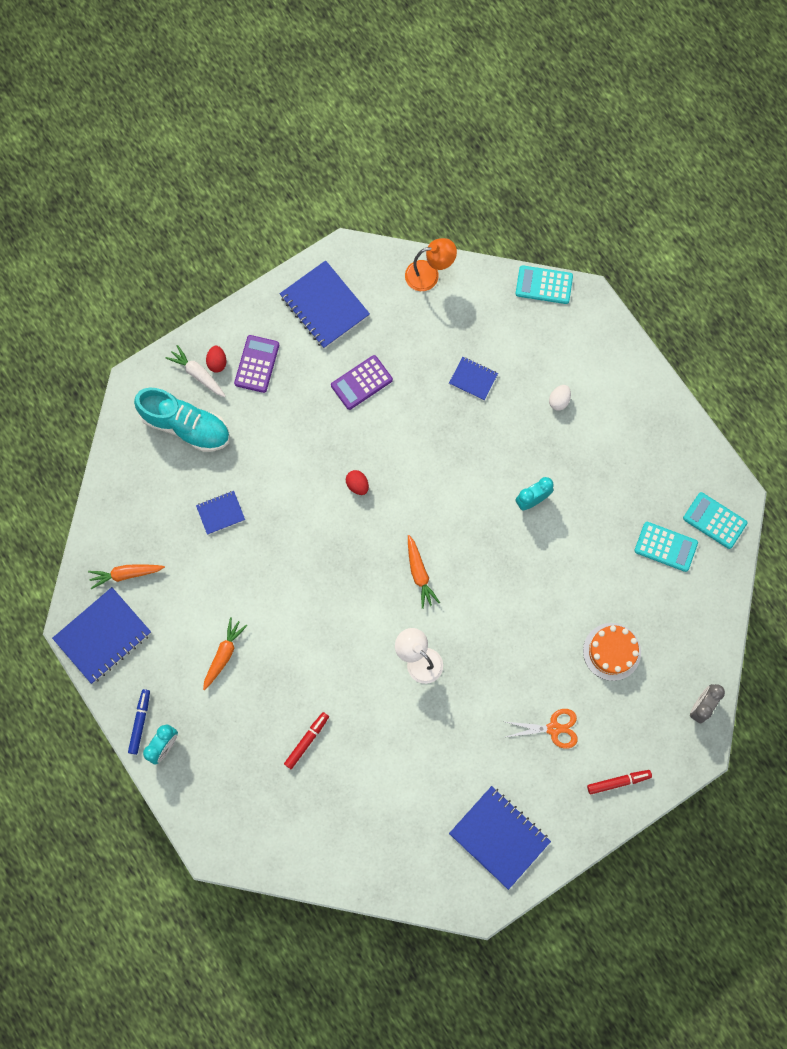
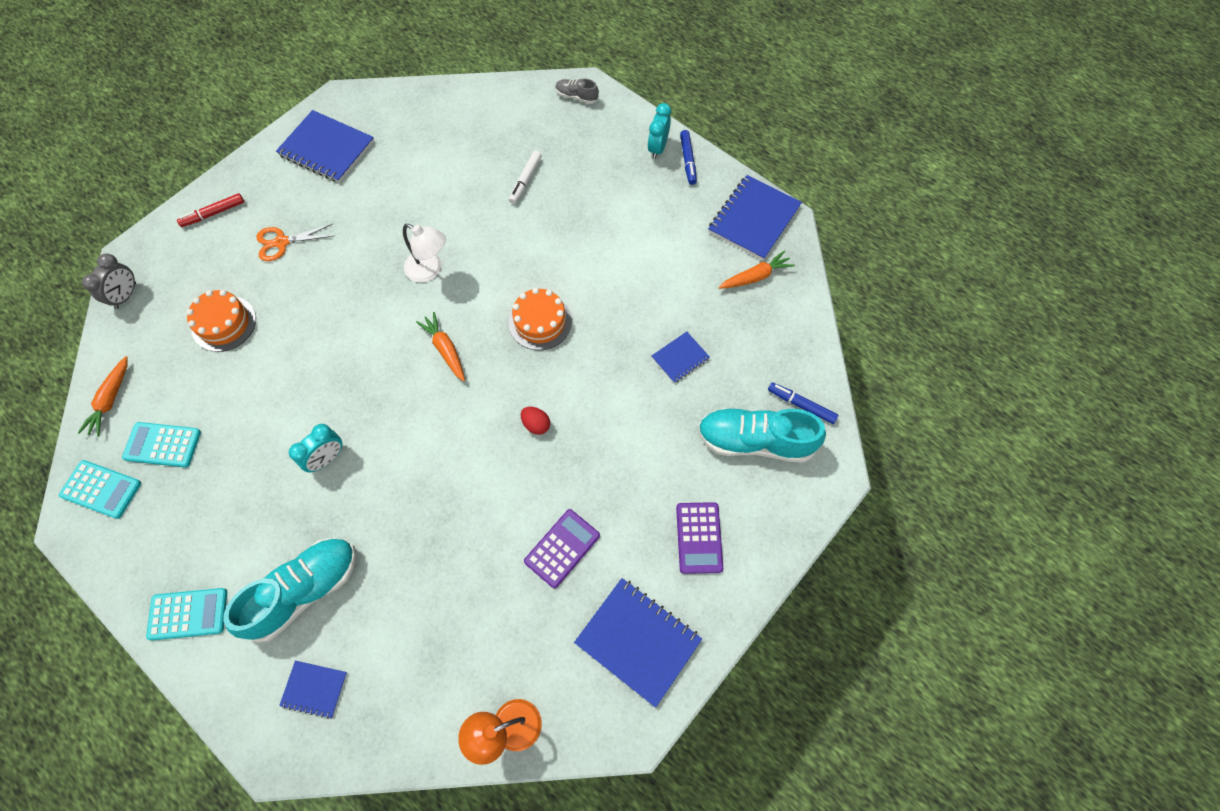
camera: 165 degrees right, 10 degrees down
(136, 446) = (801, 405): none -> blue marker
(198, 374) = (765, 506): white carrot -> none
(217, 362) = (748, 526): red egg -> none
(224, 654) = (629, 230): orange carrot -> orange carrot (111, 400)
(226, 838) = (576, 96): none -> grey shoe
(307, 741) = (525, 180): red marker -> white marker
(331, 579) = (540, 322): none -> orange cake
(473, 379) = (420, 591): blue notebook -> blue notebook (314, 689)
(544, 285) = (340, 759): turquoise calculator -> turquoise calculator (188, 614)
(559, 401) = (304, 591): white egg -> turquoise shoe

